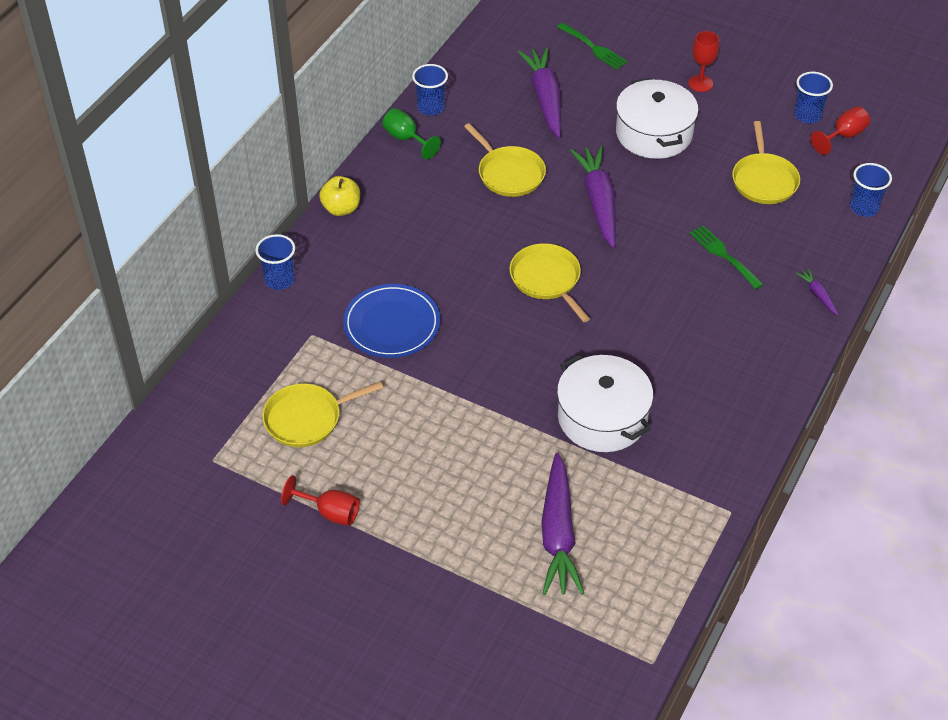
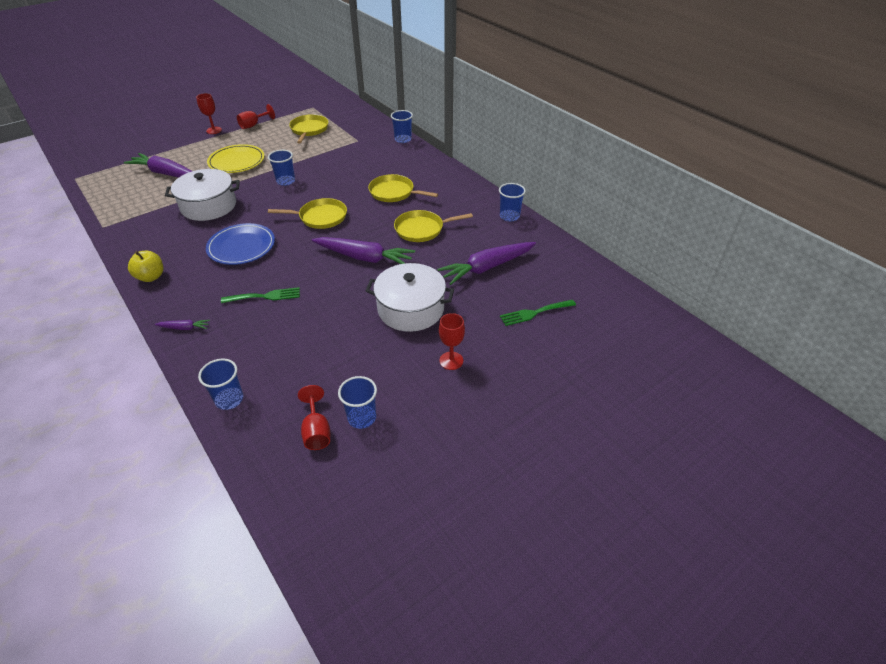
camera: 115 degrees right, 5 degrees down
(341, 208) = (440, 166): yellow apple -> yellow apple (151, 277)
(381, 564) = (214, 130): none -> red goblet
(391, 324) = (341, 162): blue plate -> blue plate (241, 246)
(406, 139) = (484, 200): green goblet -> none
(466, 459) = (236, 161): none -> yellow plate
(485, 363) = (286, 181): none -> blue cup
(545, 98) = (487, 267): purple carrot -> purple carrot turned 135 degrees clockwise
(764, 180) = (312, 350): yellow pan -> yellow pan (394, 192)

